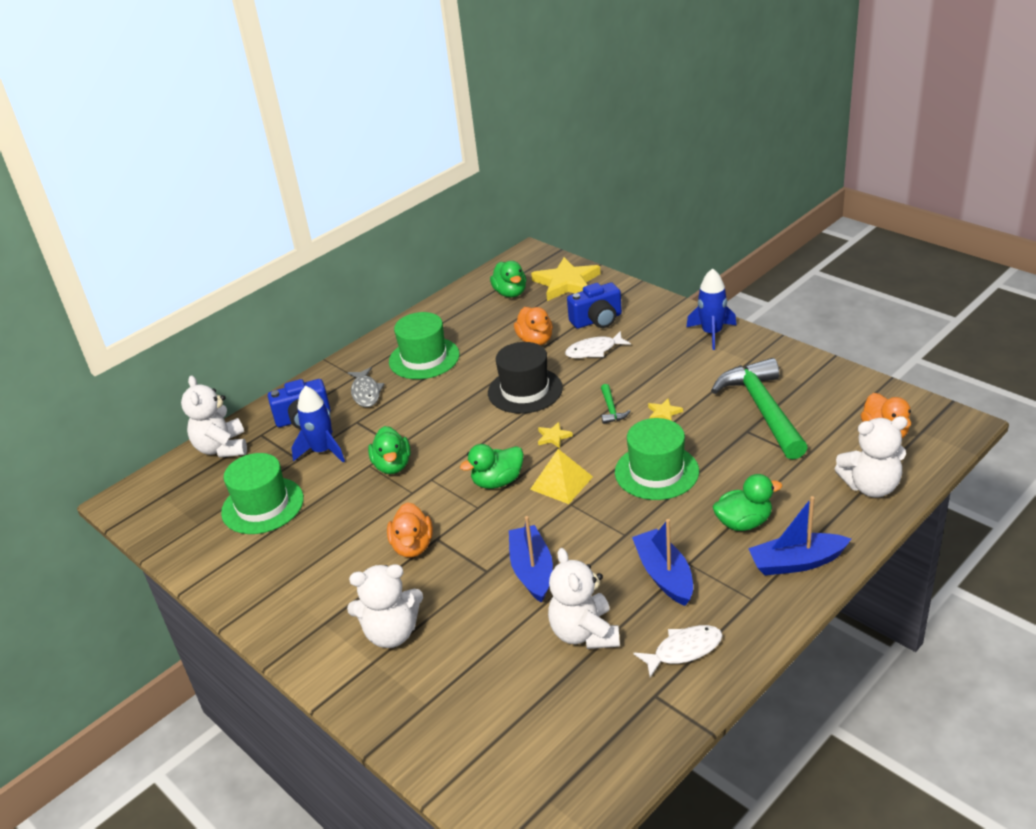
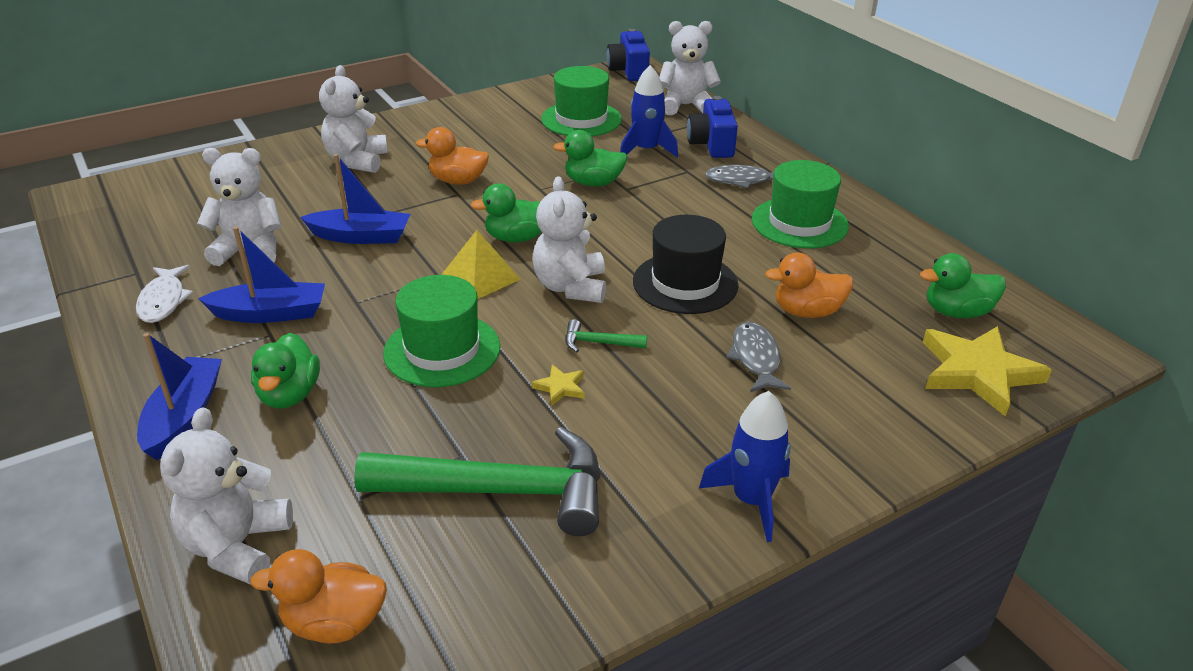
camera: 100 degrees right, 0 degrees up
(497, 481) = (517, 238): green duck -> green duck turned 90 degrees counterclockwise
(553, 437) = (571, 287): yellow star -> white teddy bear
(594, 350) = (756, 358): white fish -> grey fish
(597, 320) = (844, 380): blue camera -> blue camera (628, 71)

